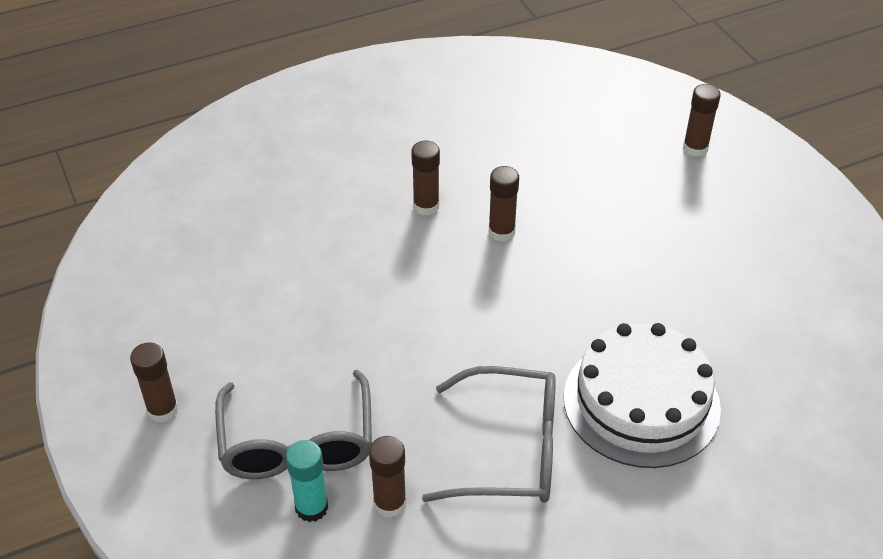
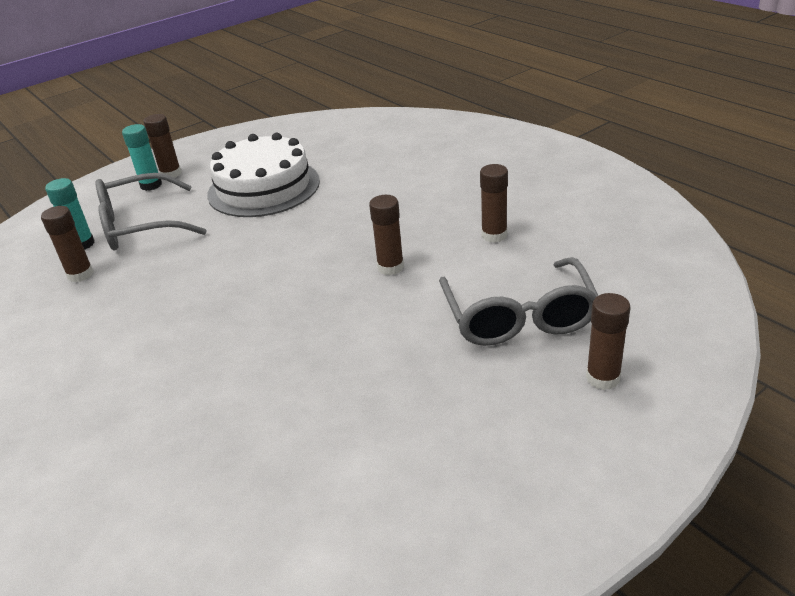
camera: 80 degrees right, 10 degrees down
(183, 433) = (151, 185): none -> turquoise glue stick
(426, 206) = (408, 223): brown glue stick -> brown glue stick (494, 235)
(510, 450) = (126, 321): grey glasses -> grey glasses (519, 317)
(641, 402) = (179, 391): white cake -> white cake (264, 187)

